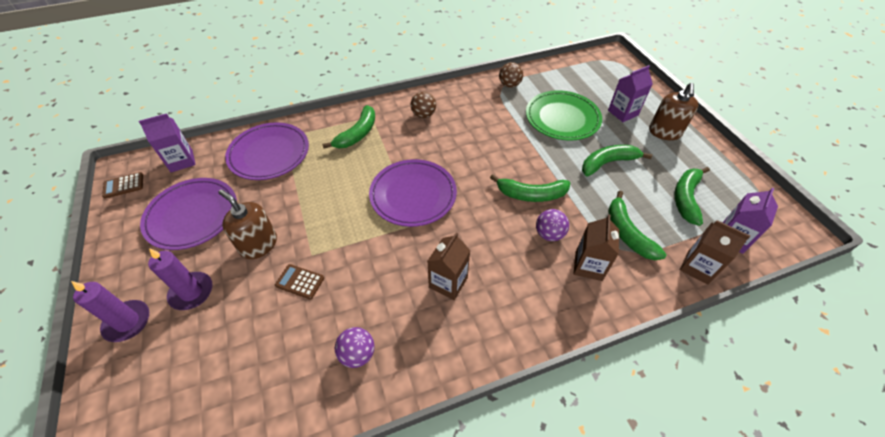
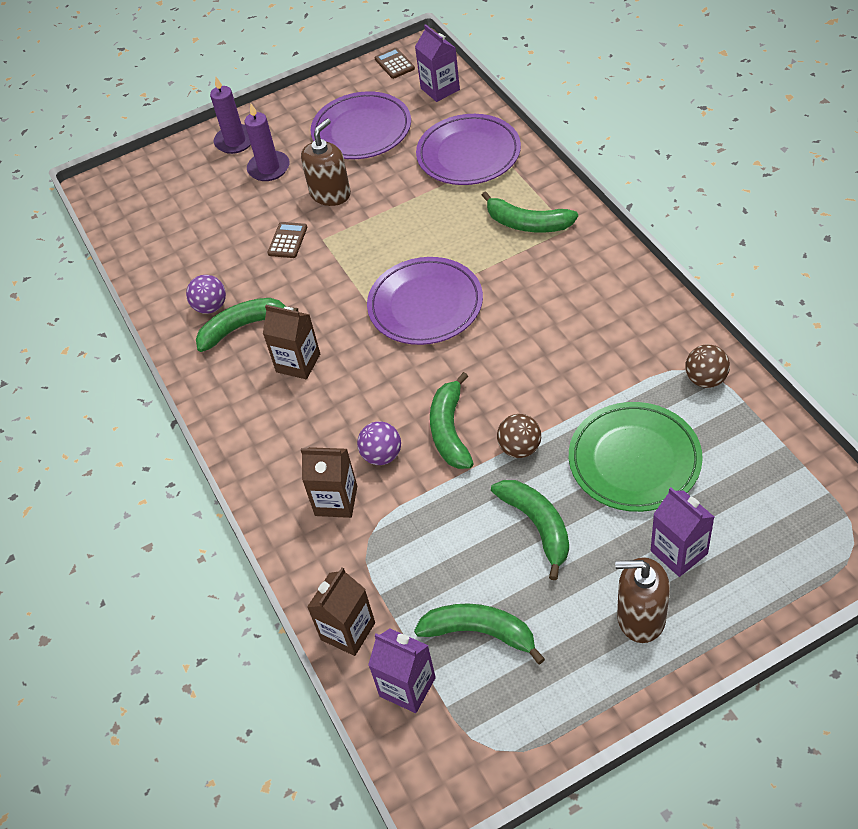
camera: 90 degrees right, 0 degrees up
(423, 115) = (589, 283): brown ball -> brown ball (520, 448)
(627, 233) = (397, 547): green banana -> green banana (242, 327)

